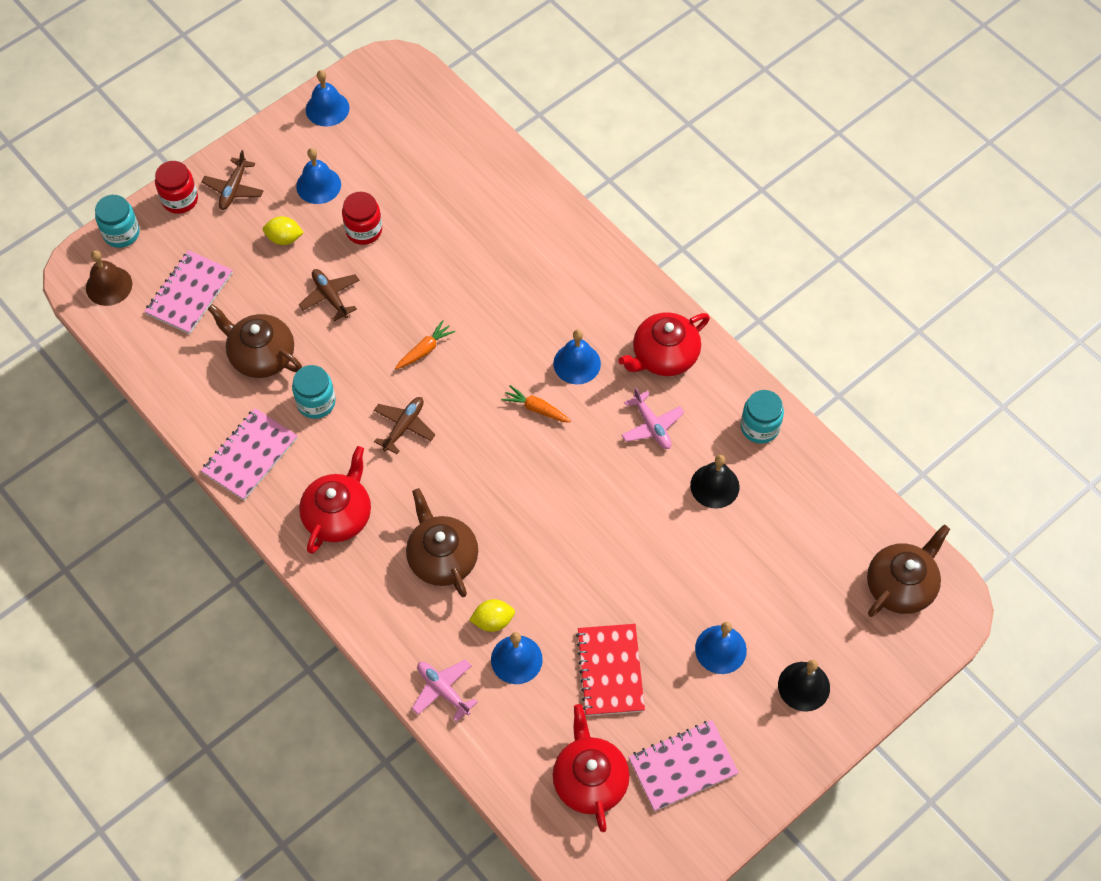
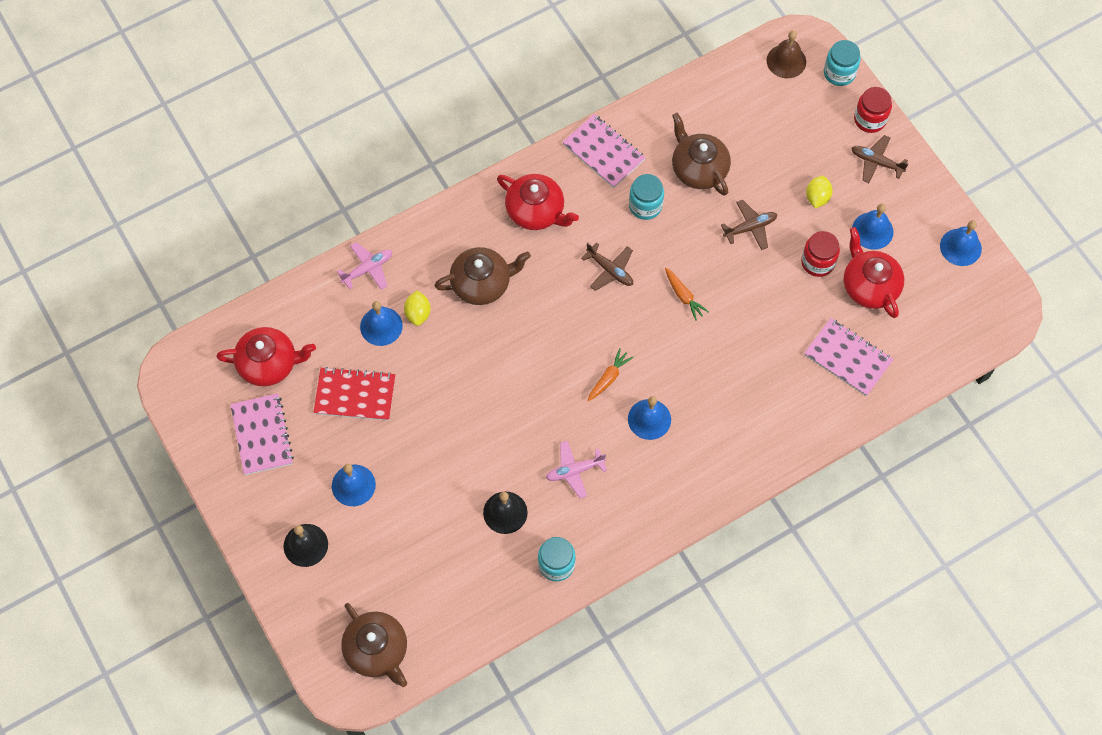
camera: 100 degrees right, 5 degrees up
(189, 294) = (769, 120): pink notebook -> pink notebook (847, 358)
(261, 355) = (698, 169): brown teapot -> brown teapot turned 75 degrees counterclockwise
(664, 356) = (645, 495): red teapot -> red teapot (869, 286)

